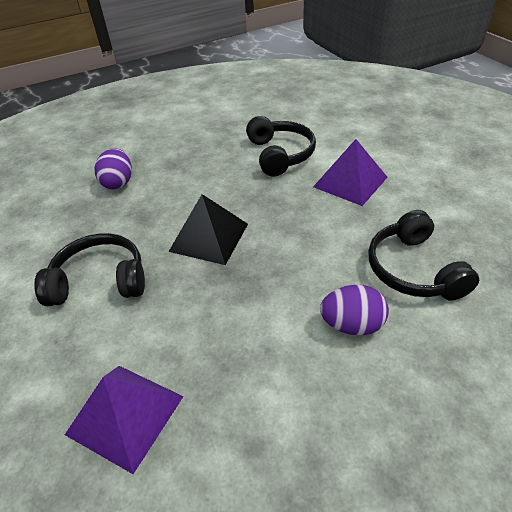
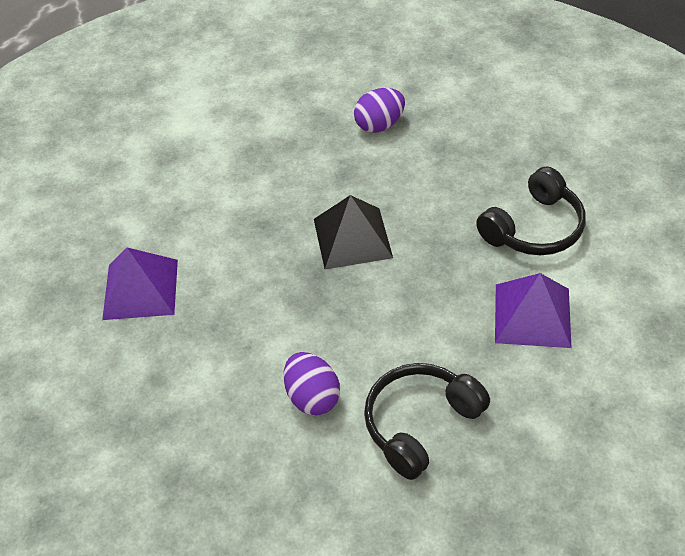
camera: 60 degrees right, 5 degrees up
(99, 281) = (249, 194): black headphones -> none

